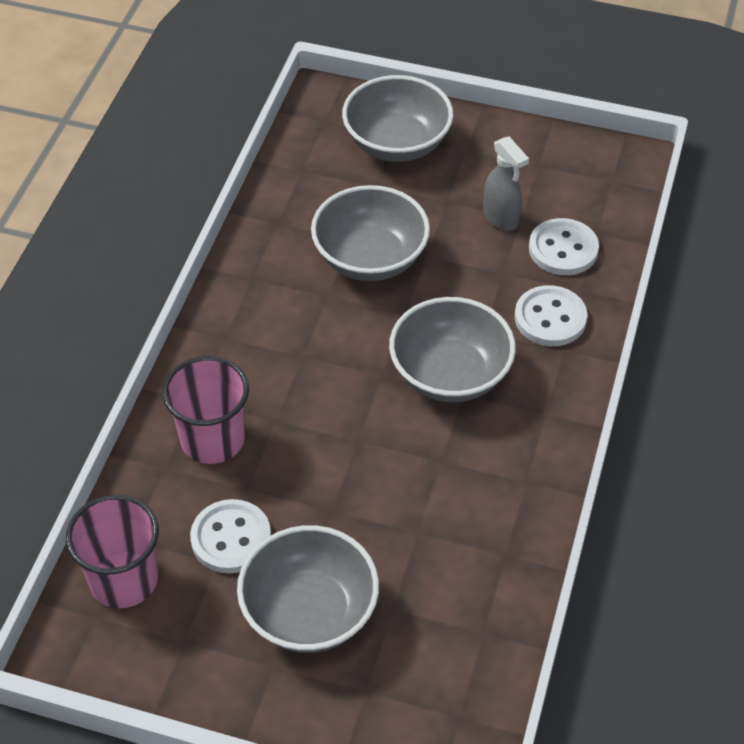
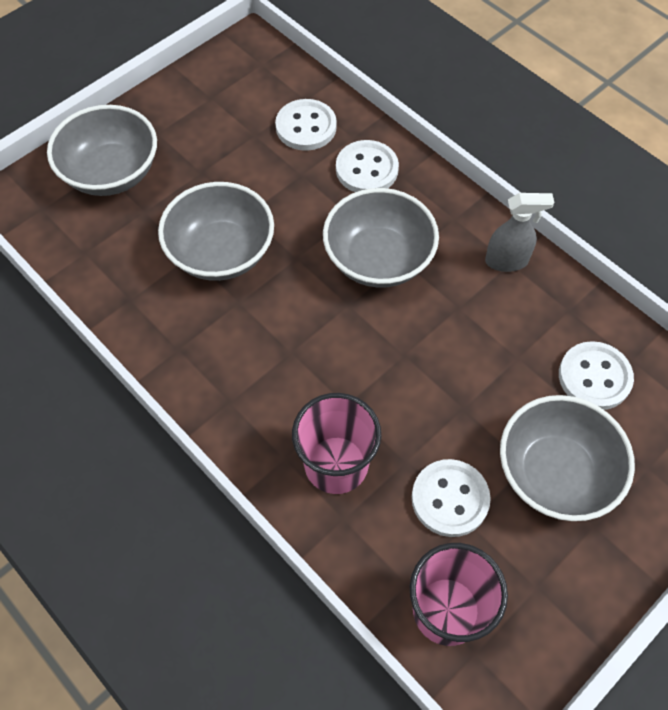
camera: 60 degrees left, 10 degrees up
(440, 606) = (594, 377): none -> white button
(501, 218) = (246, 147): grey spray bottle -> grey spray bottle (507, 261)

